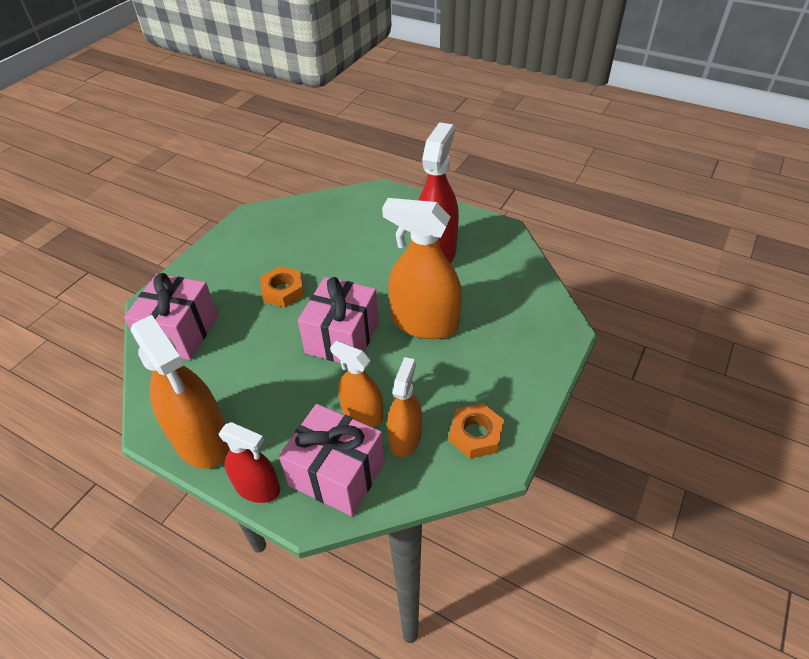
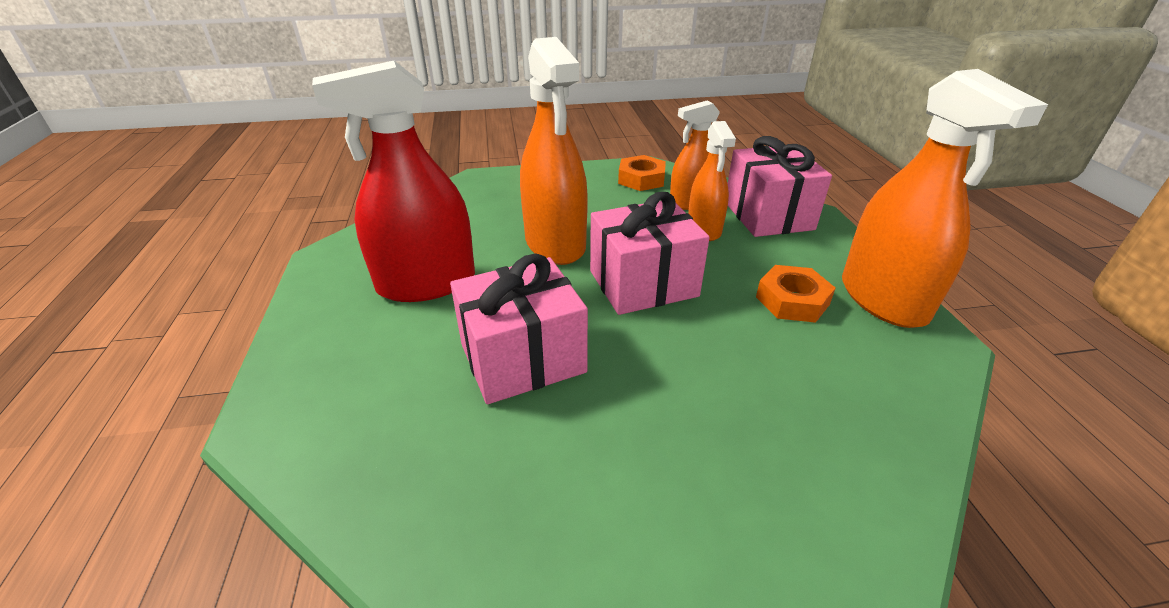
camera: 130 degrees left, 10 degrees down
(180, 332) = (848, 437): pink gift -> pink gift (522, 358)
(201, 439) = (883, 299): orange spray bottle -> orange spray bottle turned 150 degrees clockwise
(257, 487) = (845, 243): red spray bottle -> none
(283, 291) = (639, 381): orange nut -> orange nut (792, 300)

